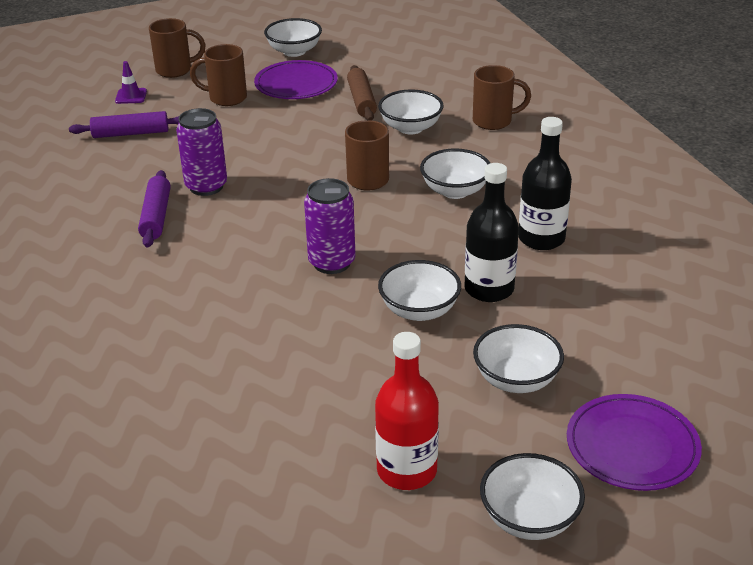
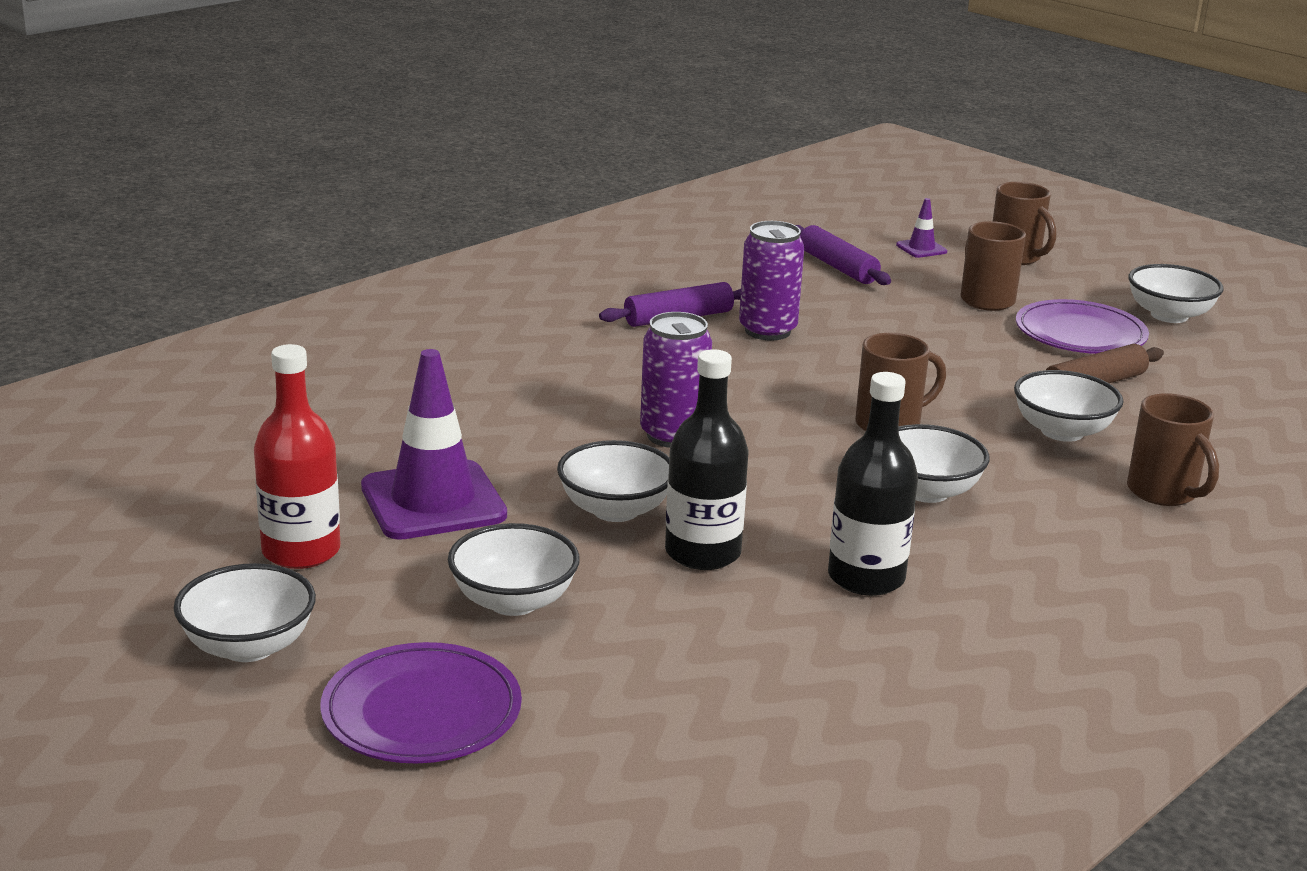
camera: 65 degrees right, 10 degrees down
(366, 390) = (433, 501): none -> purple traffic cone

